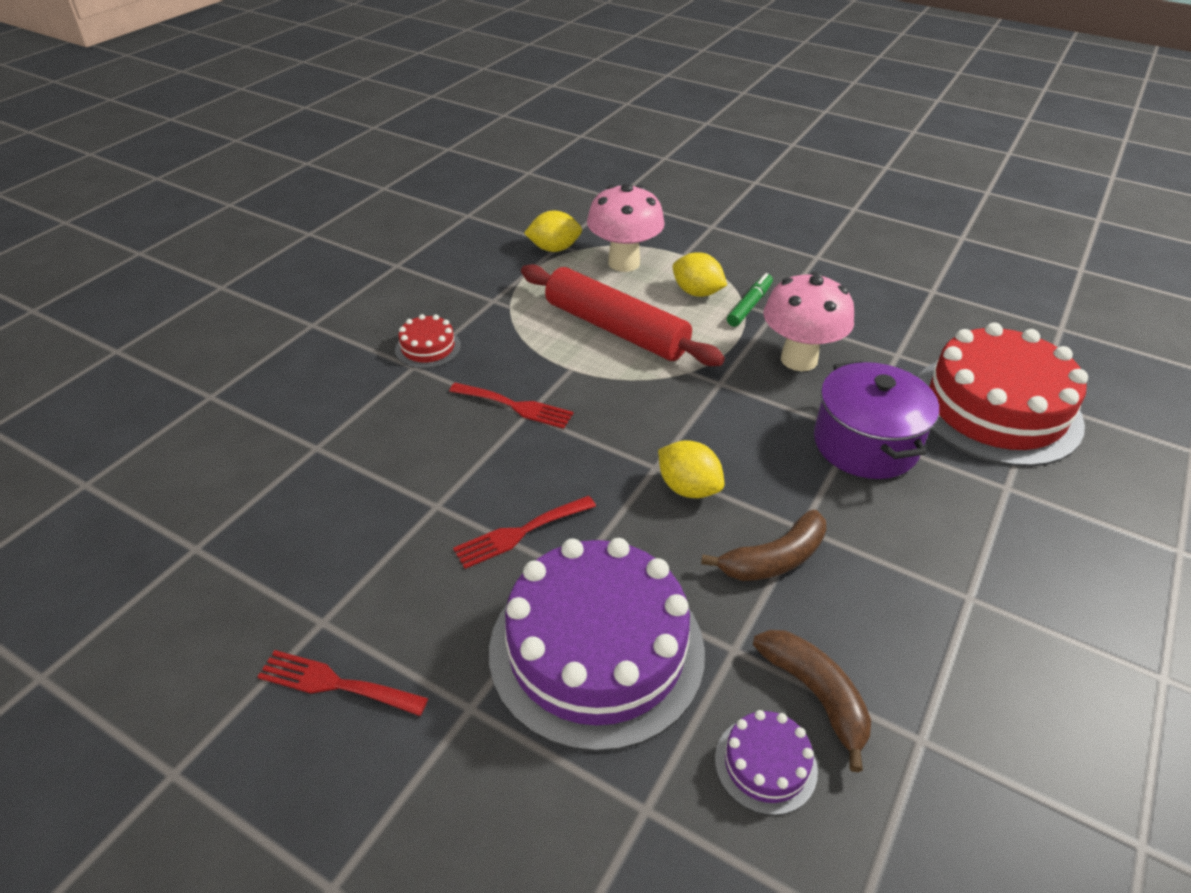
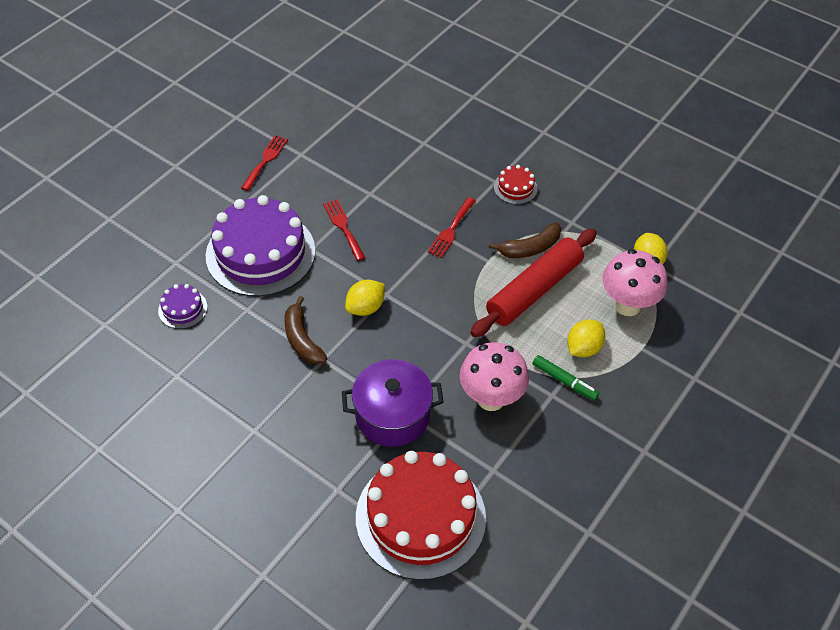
camera: 95 degrees right, 10 degrees up
(815, 695) = (212, 337): brown banana -> brown banana (530, 248)

